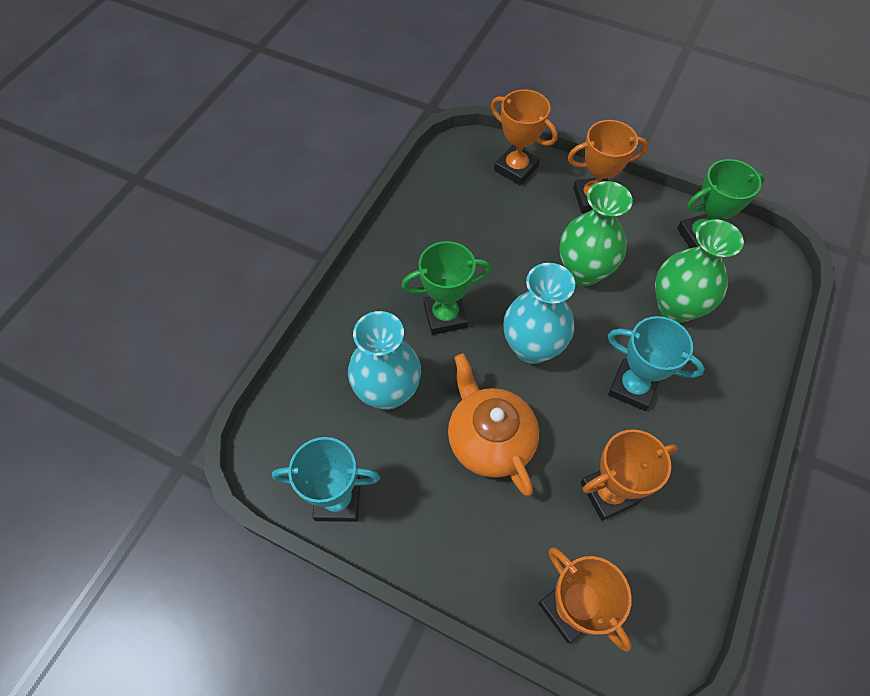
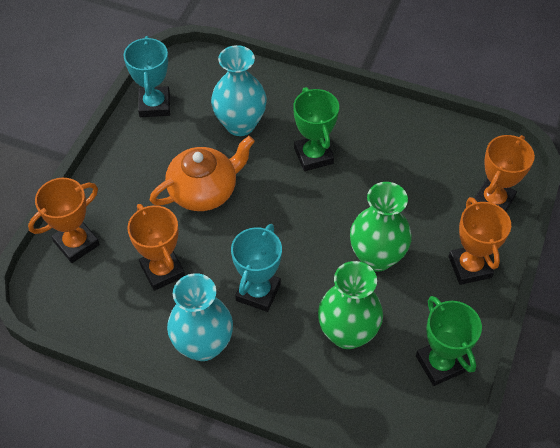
camera: 85 degrees right, 5 degrees down
(532, 347) = (290, 217): turquoise vase -> turquoise vase (203, 345)

